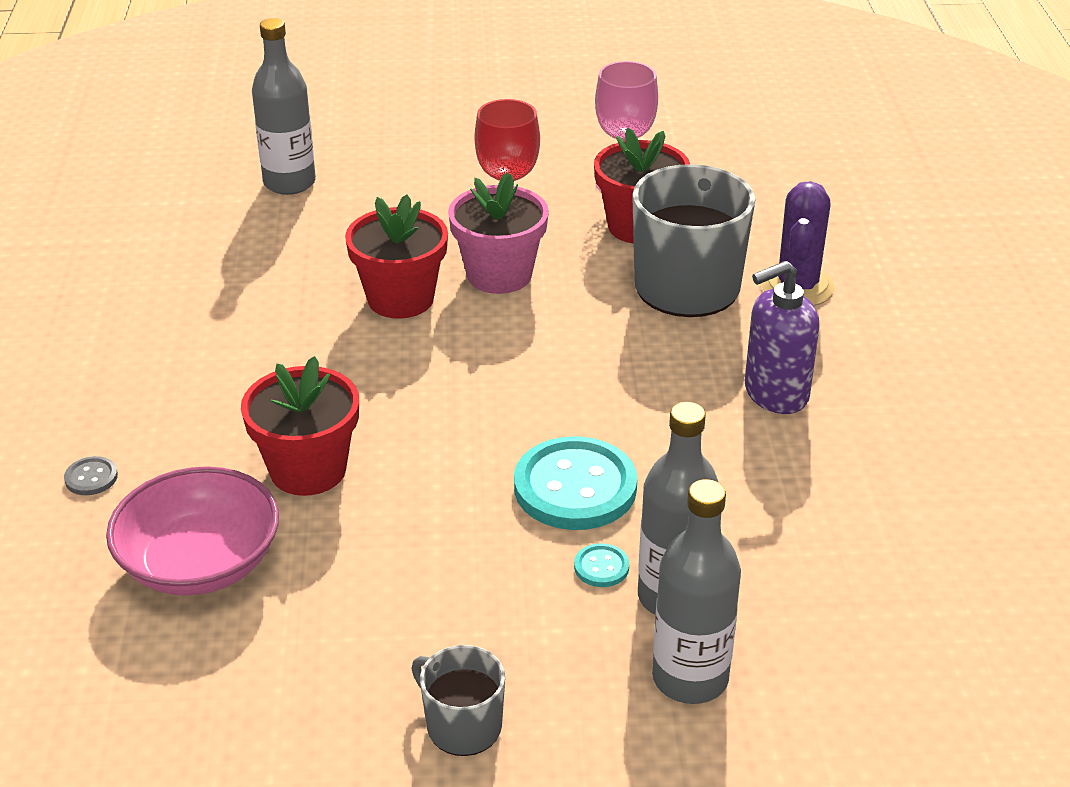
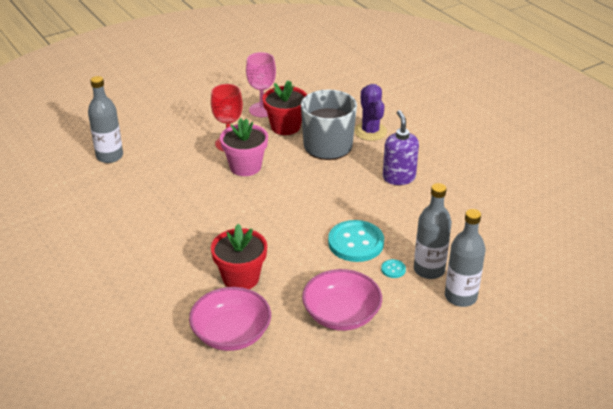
camera: 30 degrees left, 0 degrees up
(91, 478) = (146, 319): grey button -> none
(400, 299) = (212, 191): red flower pot -> none
(422, 612) = (341, 315): none -> pink bowl
(462, 726) = (395, 350): grey mug -> none
(775, 394) = (398, 177): purple soap dispenser -> purple soap dispenser turned 135 degrees clockwise

